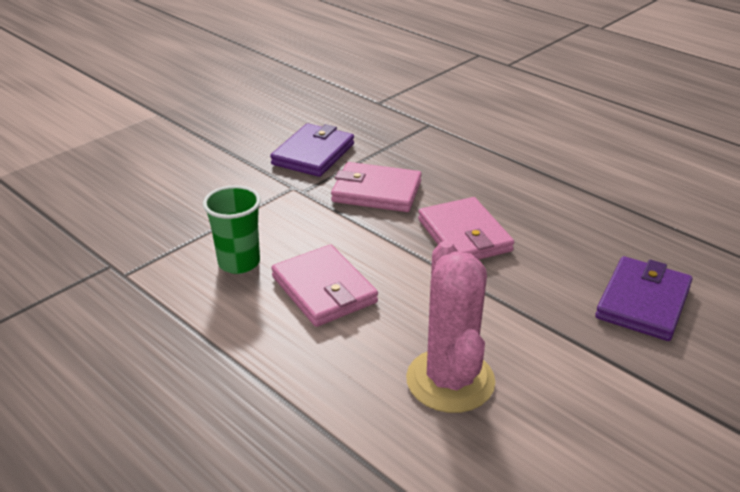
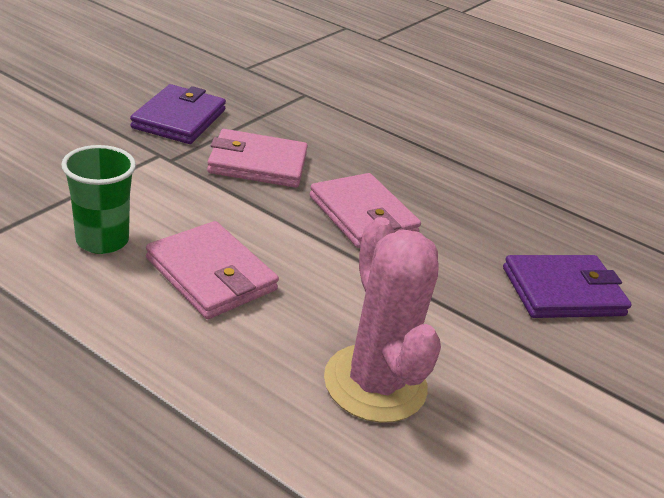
camera: 15 degrees left, 0 degrees up
(643, 302) = (563, 291): purple wallet -> purple wallet turned 60 degrees clockwise

